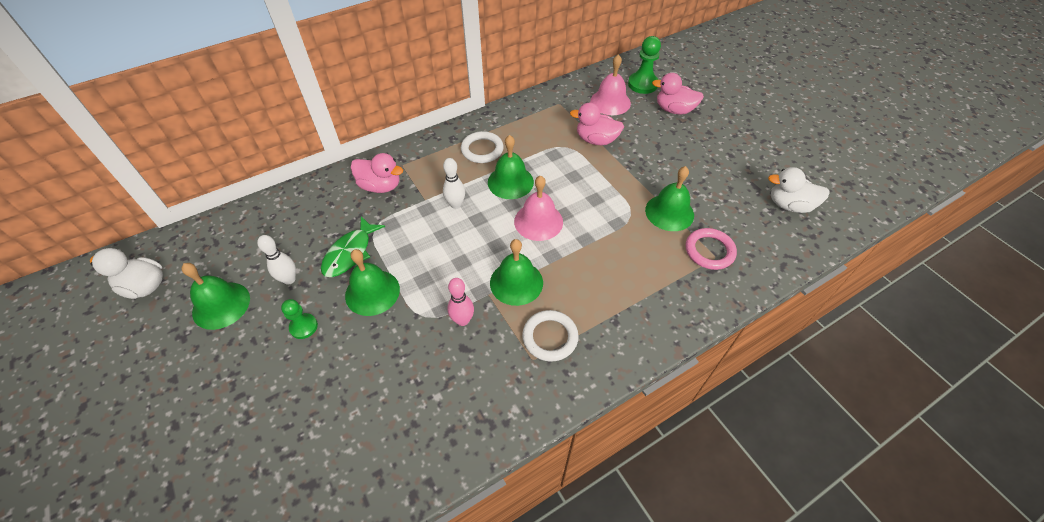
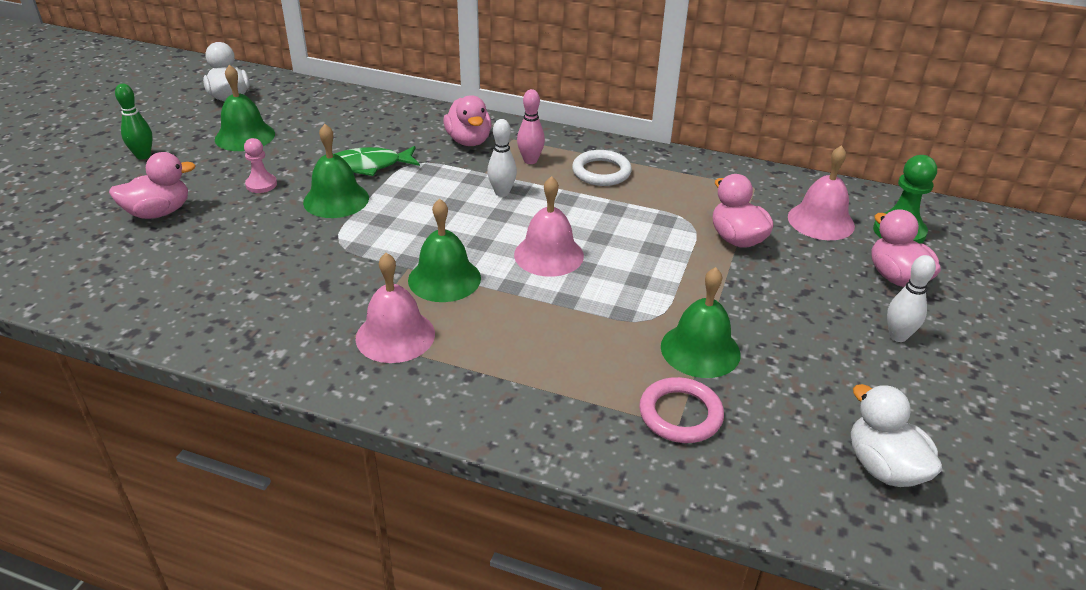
camera: 50 degrees right, 15 degrees down
(165, 389) = (143, 156): none -> green bowling pin
(268, 413) = (159, 212): none -> pink duck
(289, 279) = (304, 152): white bowling pin -> white bowling pin (897, 336)
(303, 327) = (261, 184): green pawn -> pink pawn
(462, 320) = (357, 267): pink bowling pin -> pink bowling pin (530, 160)
(510, 182) = (581, 210): green bell -> none
(550, 337) = (395, 335): white ring -> pink bell

